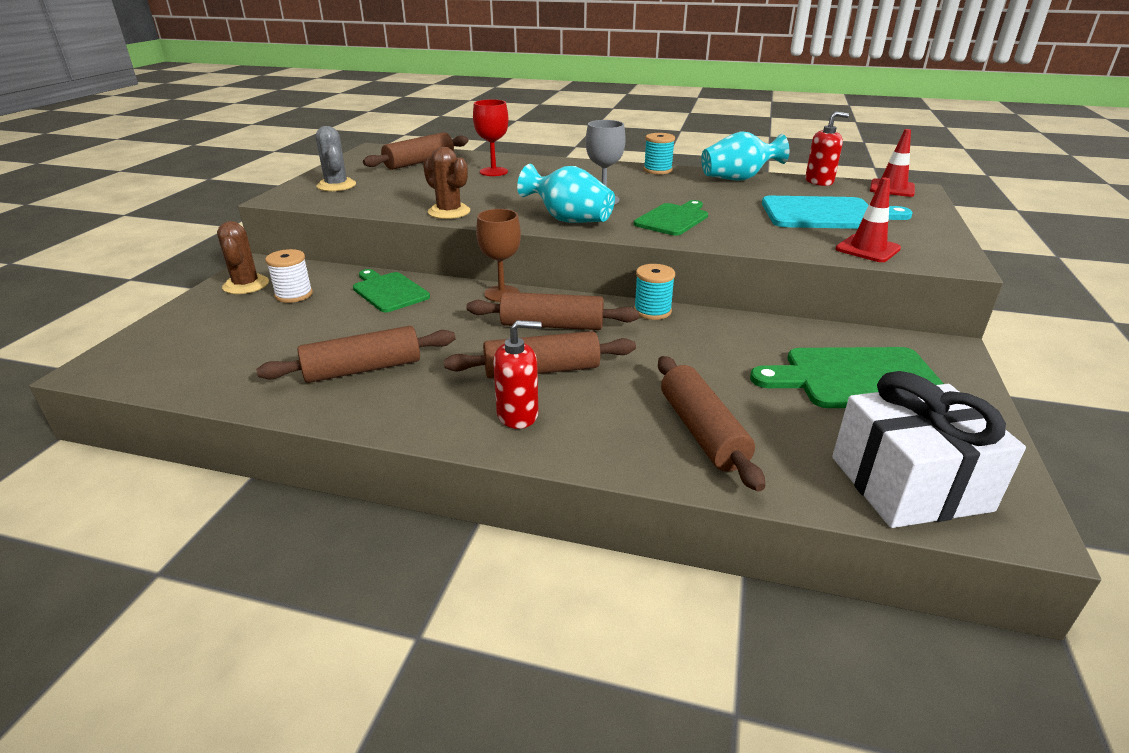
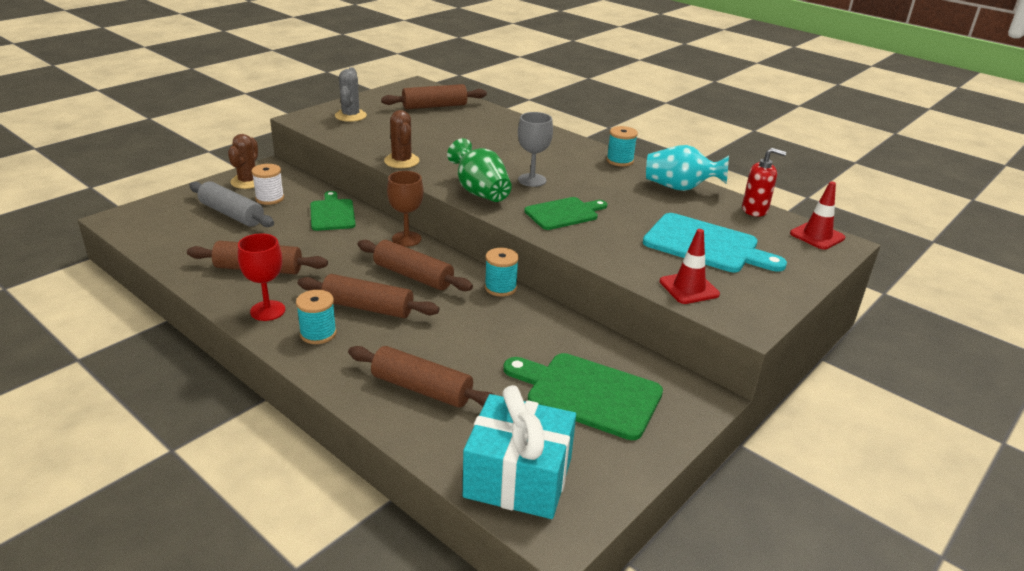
camera: 25 degrees right, 0 degrees up
(261, 322) = (231, 214): none -> grey rolling pin
(493, 172) = (480, 130): red goblet -> red goblet (267, 311)
(518, 415) = (318, 333): red soap dispenser -> turquoise spool
(569, 220) = (480, 192): turquoise vase -> green vase
(702, 432) = (421, 389): brown rolling pin -> brown rolling pin turned 75 degrees counterclockwise
(909, 483) = (518, 477): white gift -> turquoise gift

